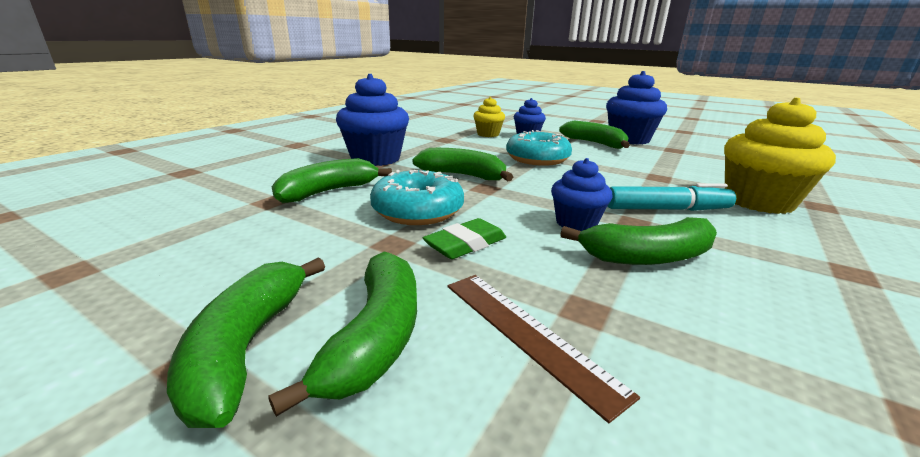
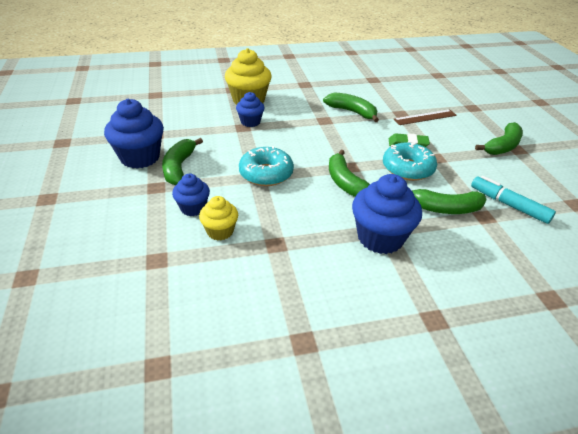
camera: 135 degrees left, 15 degrees up
(376, 336) = (465, 133): green banana -> none
(527, 333) = (425, 117): brown ruler -> brown ruler turned 60 degrees clockwise
(576, 223) = (348, 130): blue cupcake -> blue cupcake (250, 122)
(667, 209) = (296, 116): turquoise marker -> turquoise marker (509, 205)

